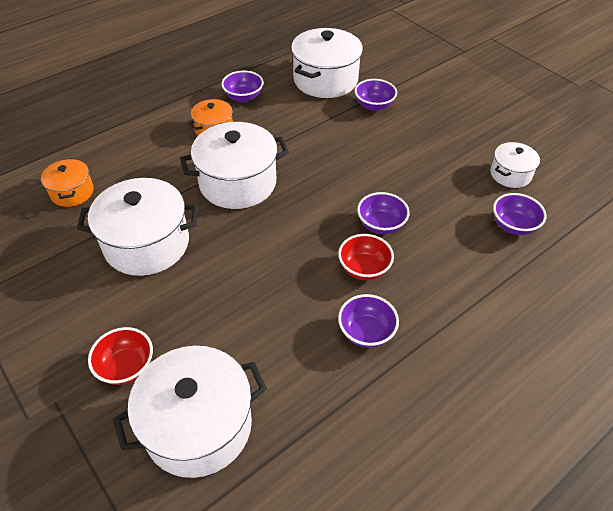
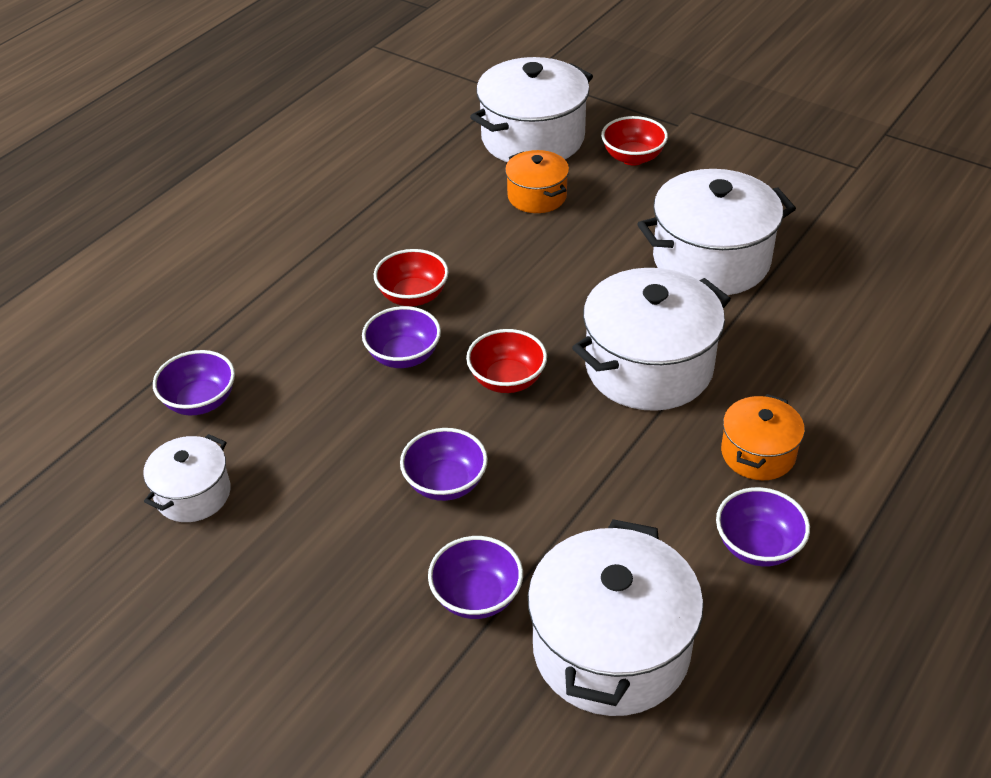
camera: 165 degrees right, 5 degrees down
(72, 192) = (876, 296): orange pot -> orange pot (537, 196)
(322, 195) = (507, 380): none -> red bowl
(366, 332) = (393, 235): purple bowl -> purple bowl (445, 483)

